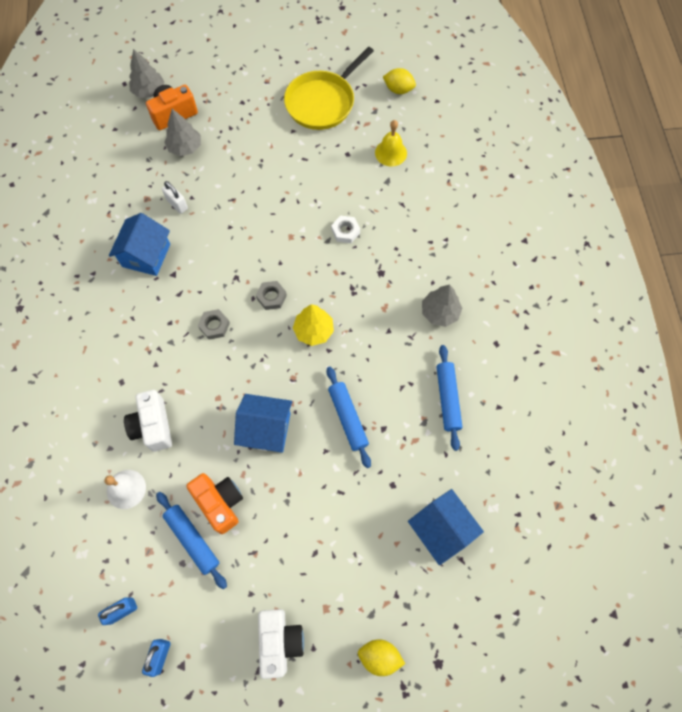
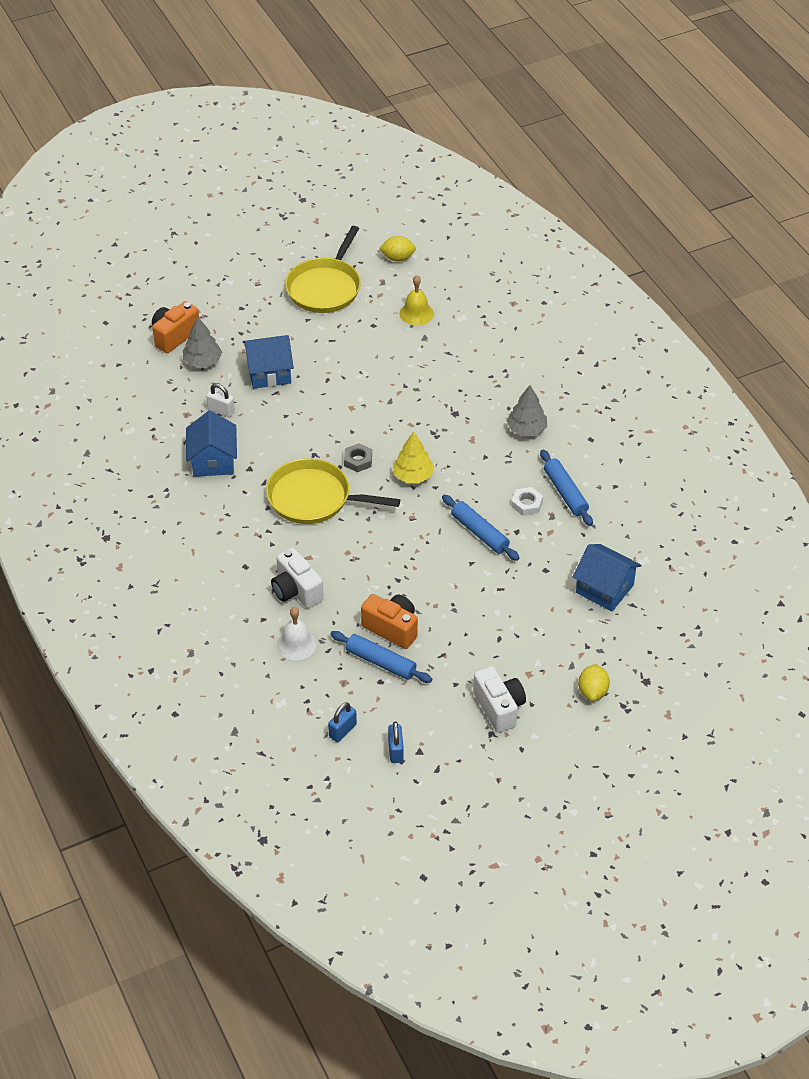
camera: 20 degrees left, 20 degrees down
(149, 91) = (136, 322): grey tree -> none
(214, 326) = (313, 498): grey nut -> yellow pan
(266, 429) = (406, 562): blue house -> blue house (269, 373)
(345, 231) = (404, 389): white nut -> white nut (527, 504)
(379, 656) = (592, 691): yellow lemon -> yellow lemon turned 75 degrees counterclockwise

